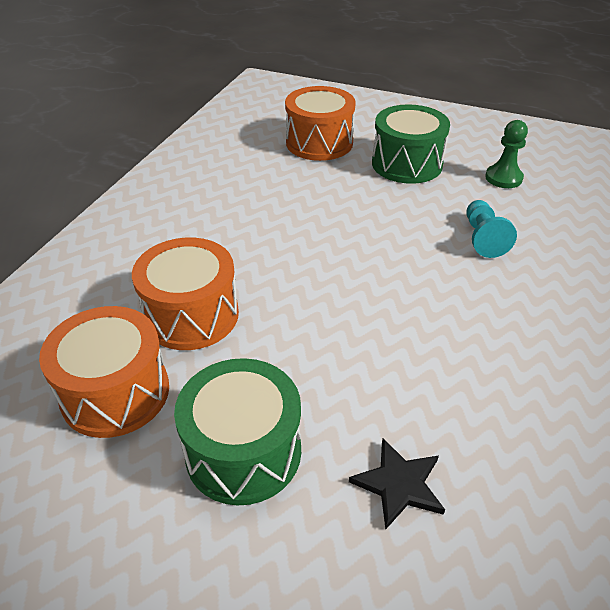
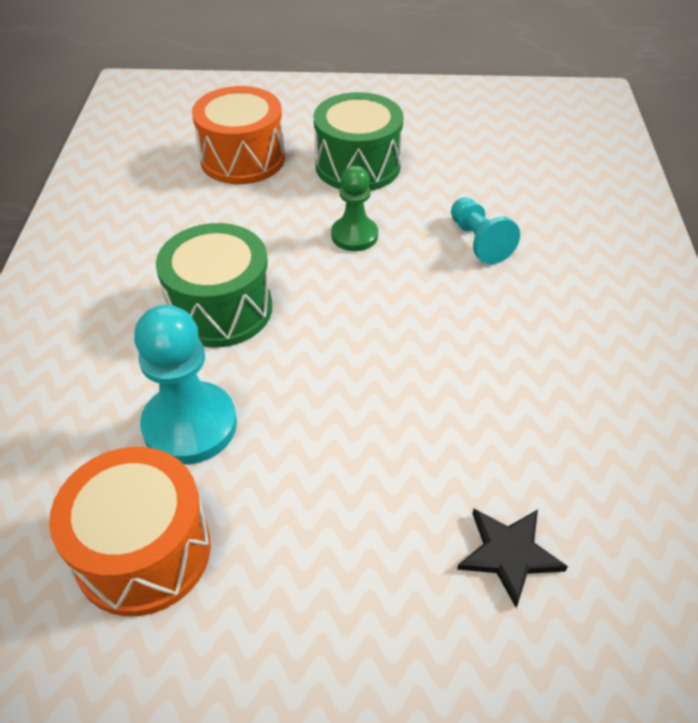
camera: 20 degrees left, 5 degrees up
(191, 315) = (190, 425): orange drum -> turquoise pawn
(243, 451) = (329, 573): green drum -> green drum (220, 309)
(503, 178) = (471, 161): green pawn -> green pawn (354, 235)

